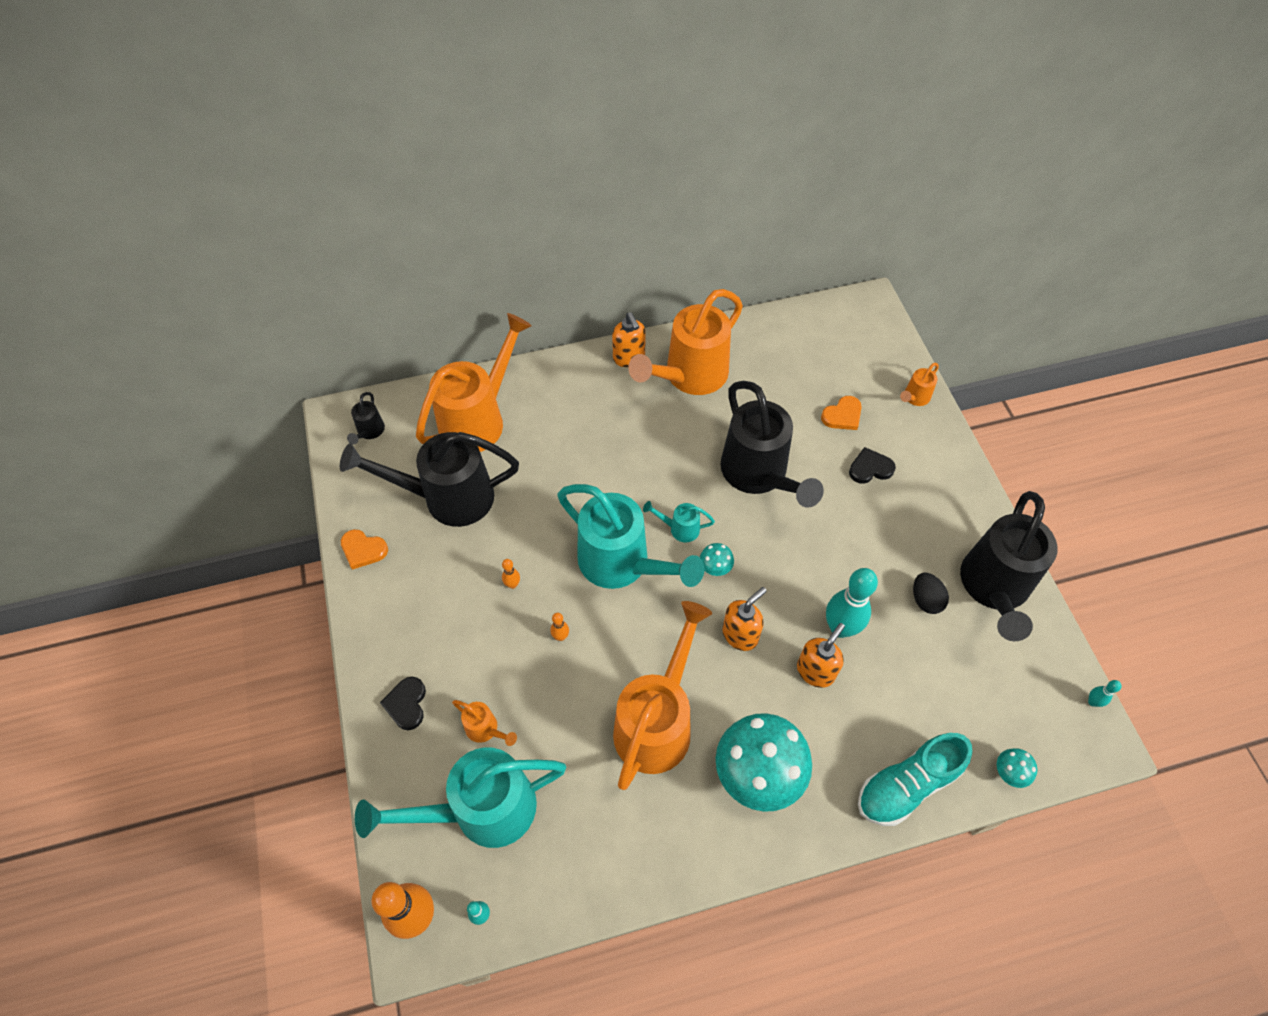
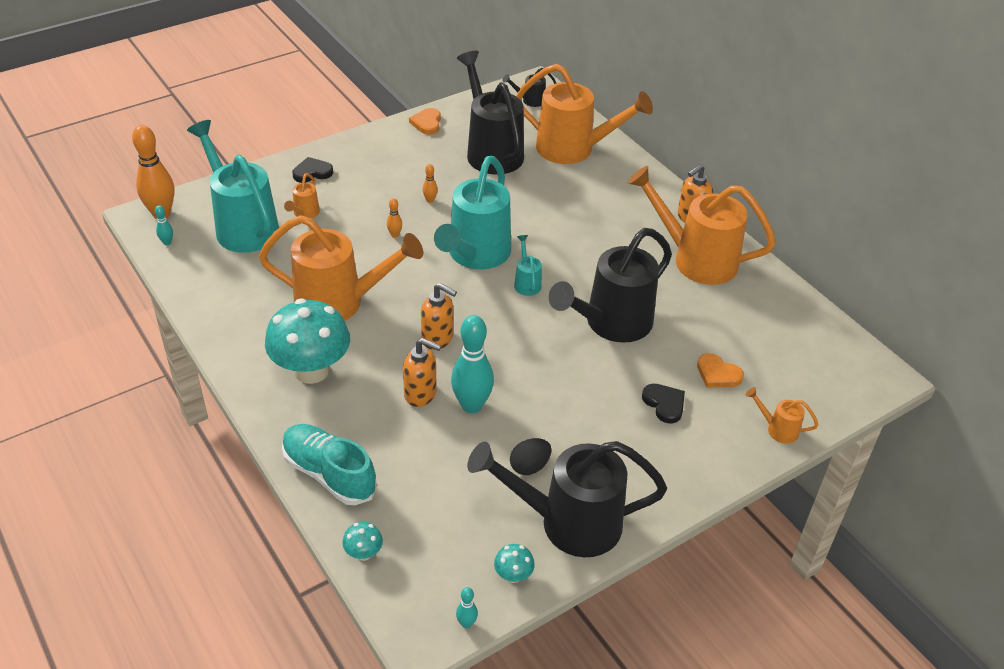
camera: 70 degrees right, 15 degrees down
(715, 568) = (497, 311): turquoise mushroom -> turquoise mushroom (513, 575)

